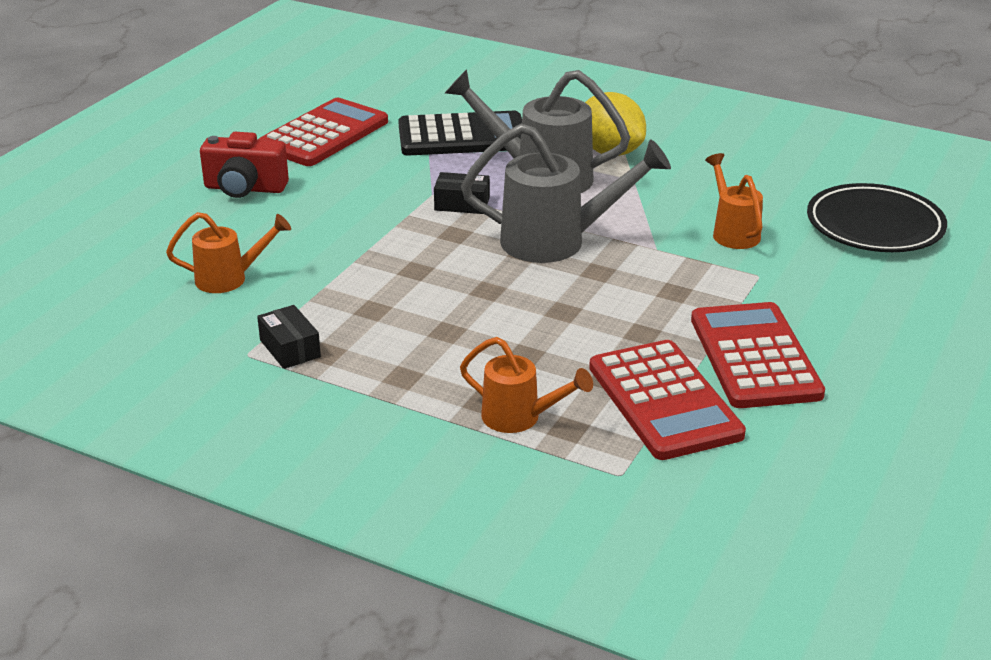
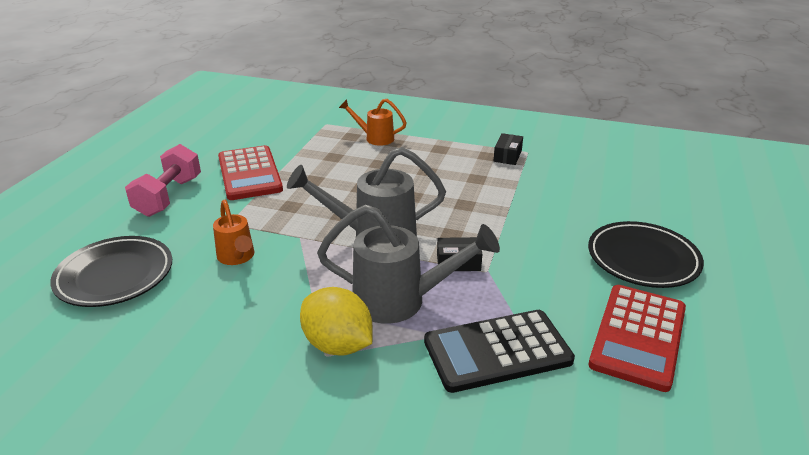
camera: 170 degrees right, 0 degrees up
(230, 279) = (577, 188): orange watering can -> none
(245, 188) = (642, 259): red camera -> black plate
(290, 348) = (507, 156): black box -> black box turned 60 degrees clockwise
(664, 401) = (303, 150): red calculator -> none
(872, 326) = (169, 196): none -> pink dumbbell

